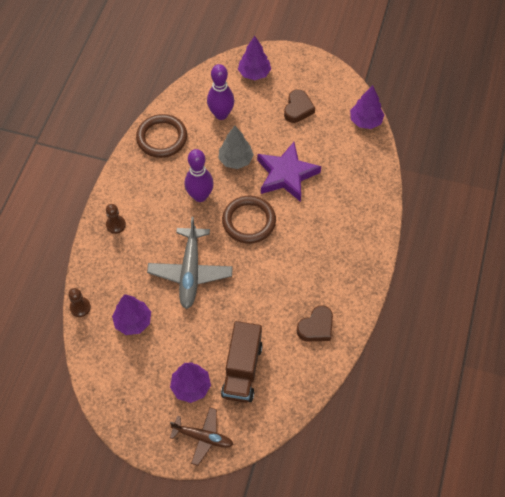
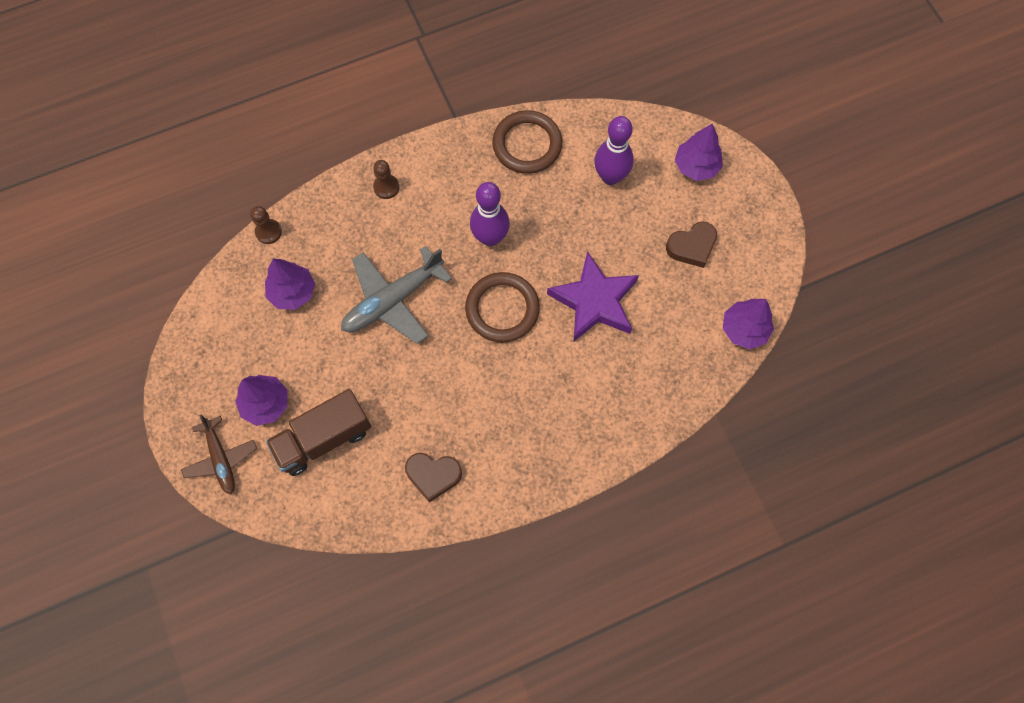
camera: 50 degrees right, 10 degrees up
(235, 160) = (566, 236): grey tree -> none

